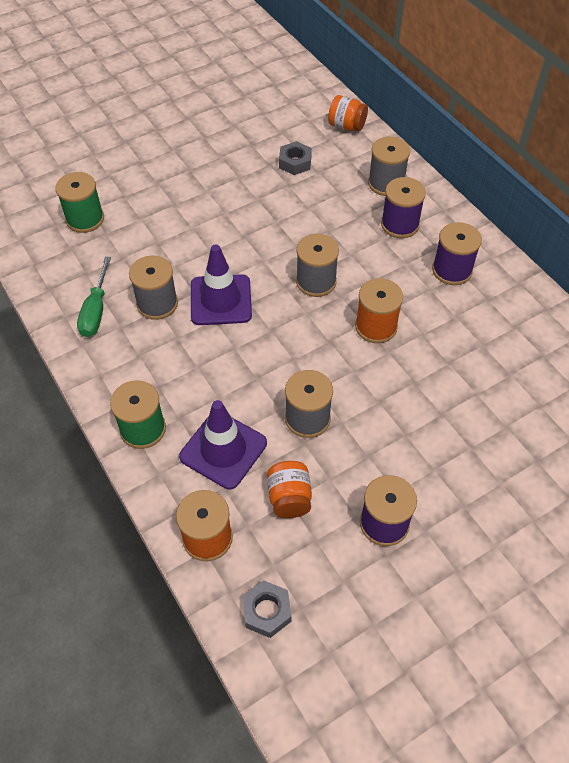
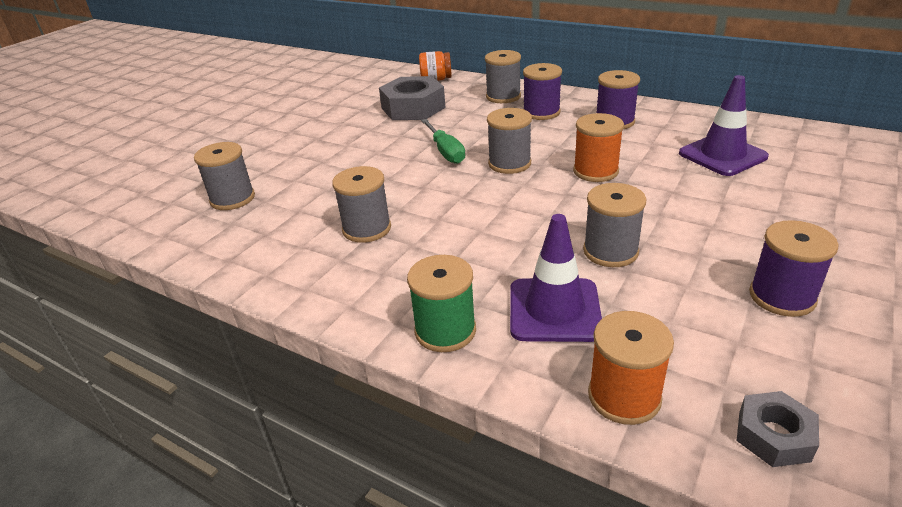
camera: 25 degrees left, 20 degrees down
(85, 219) = (232, 199): green spool -> grey spool
(96, 311) = (301, 257): green screwdriver -> green screwdriver (446, 152)
(221, 300) = (431, 204): purple traffic cone -> purple traffic cone (722, 155)
(289, 498) = (668, 319): orange jar -> none
(295, 162) = (413, 108): grey nut -> grey nut, size x1.85

